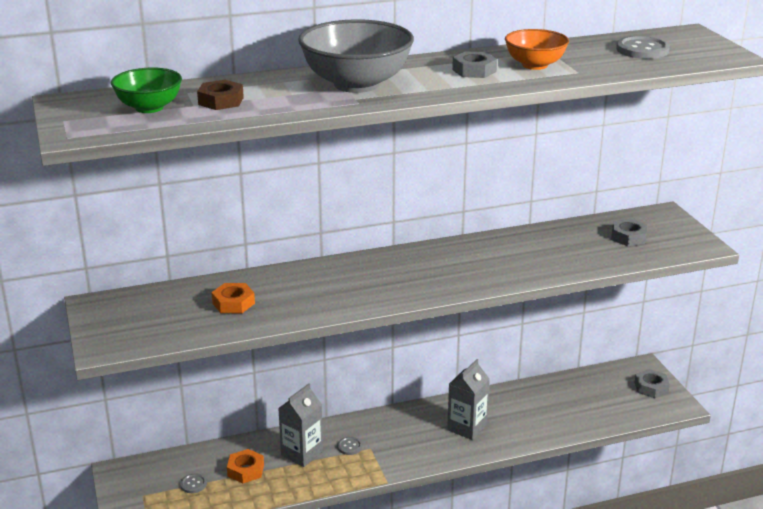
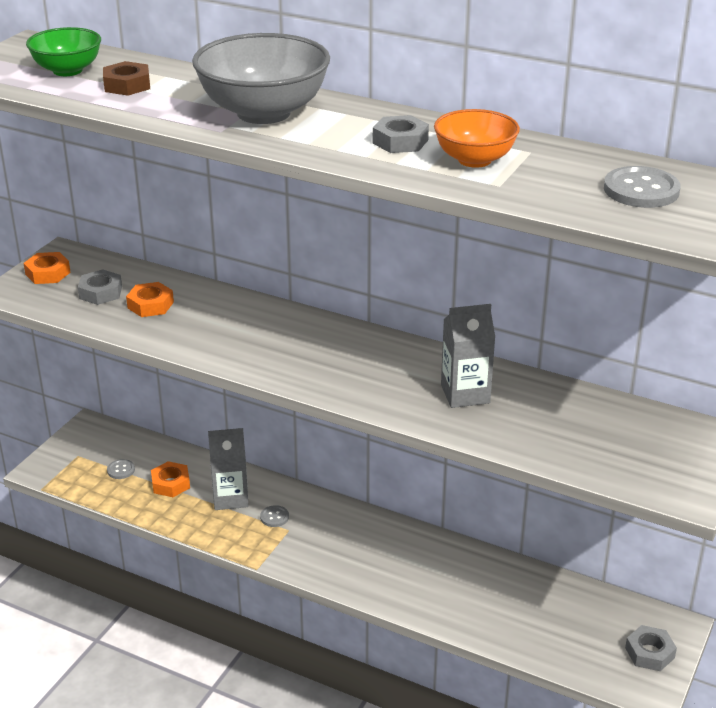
camera: 45 degrees right, 5 degrees up
(110, 322) = (48, 273): none -> orange nut
(467, 427) = (397, 567): grey carton -> grey carton (465, 394)
(628, 237) = (616, 438): grey nut -> grey nut (101, 292)

